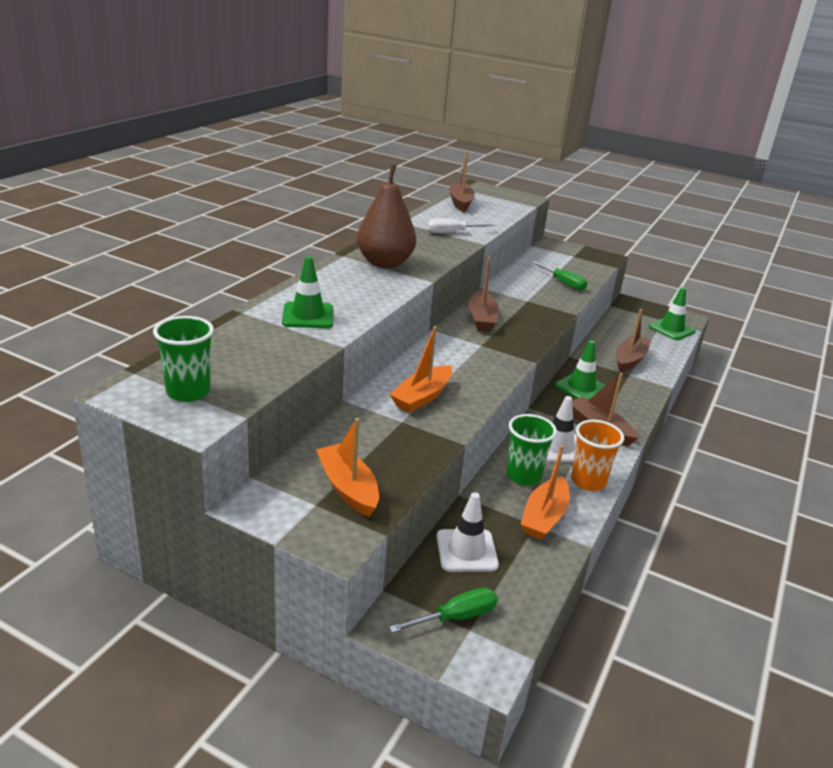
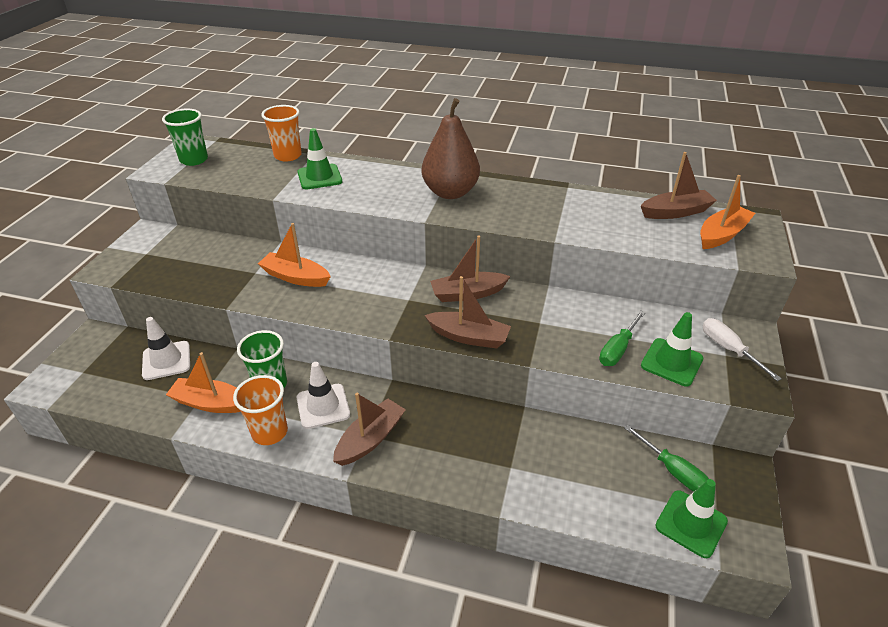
camera: 80 degrees right, 10 degrees up
(234, 327) = (288, 156): none -> orange cup
(348, 488) = (163, 262): orange boat -> orange boat (721, 235)
(451, 233) = (567, 217): white screwdriver -> white screwdriver (728, 349)
(456, 617) = (96, 364): green screwdriver -> green screwdriver (673, 471)
(581, 387) = (453, 420): green traffic cone -> green traffic cone (671, 362)
(629, 360) = (552, 468): brown boat -> brown boat (469, 337)

